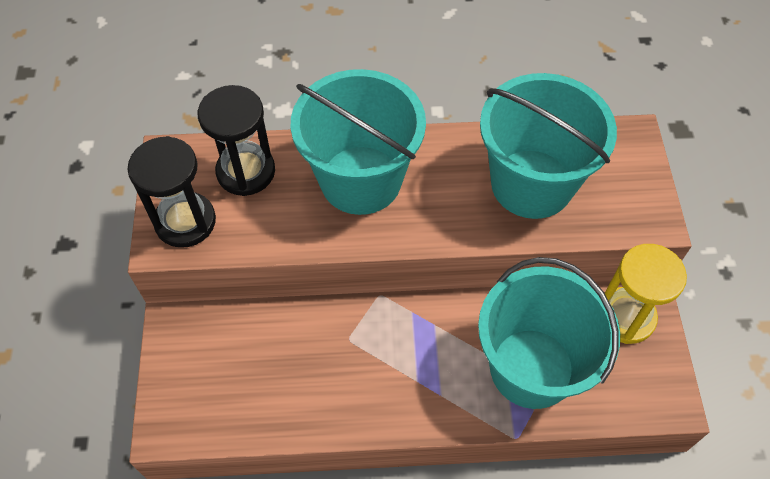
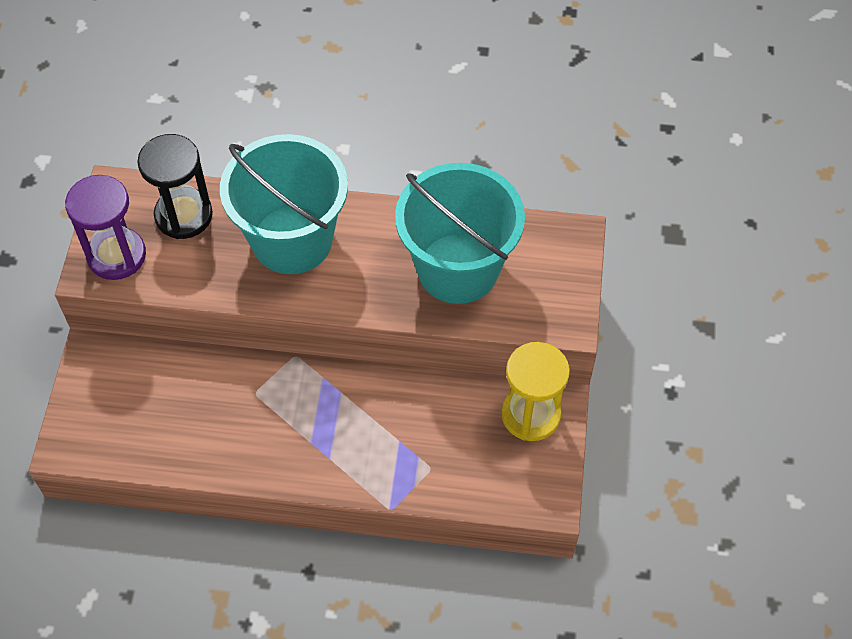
camera: 10 degrees right, 0 degrees up
(185, 222) = (116, 255): black hourglass -> purple hourglass
(532, 368) = (424, 448): turquoise bucket -> none

